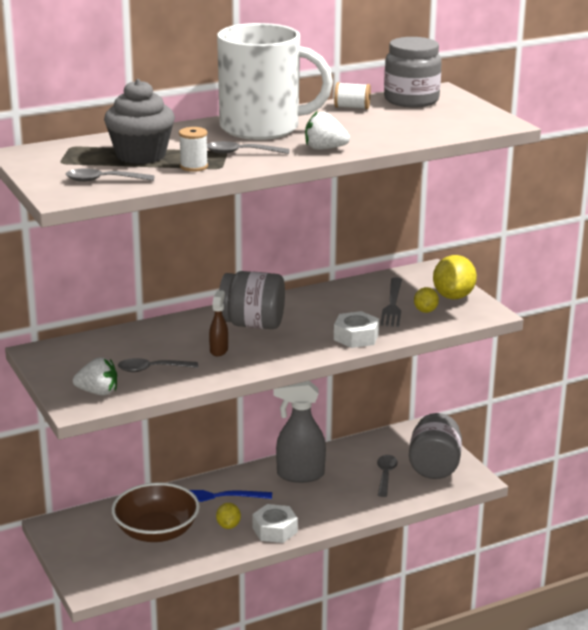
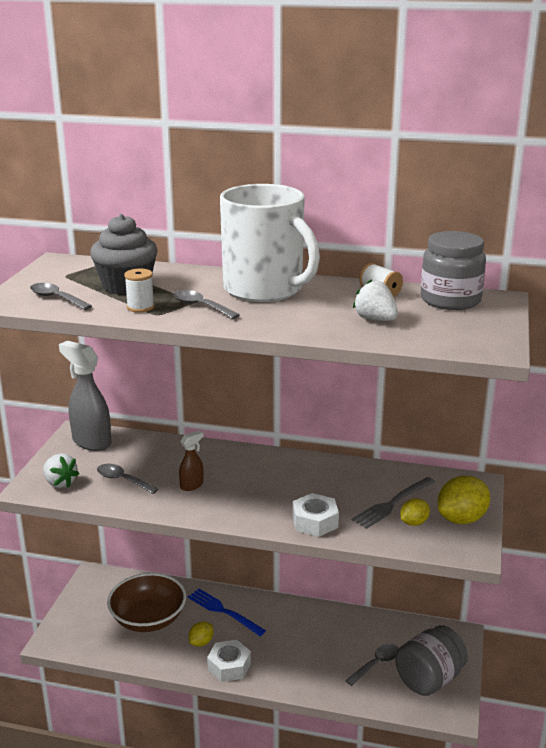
camera: 40 degrees right, 0 degrees up
(252, 324) = (251, 473): grey jar -> none
(299, 475) = (307, 626): grey spray bottle -> grey spray bottle (91, 442)
(324, 149) = (274, 323): white strawberry -> white strawberry (375, 319)

